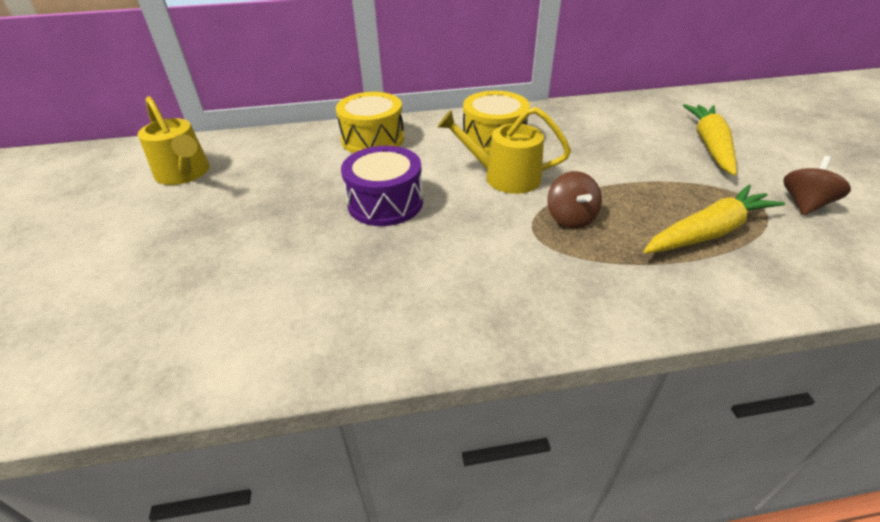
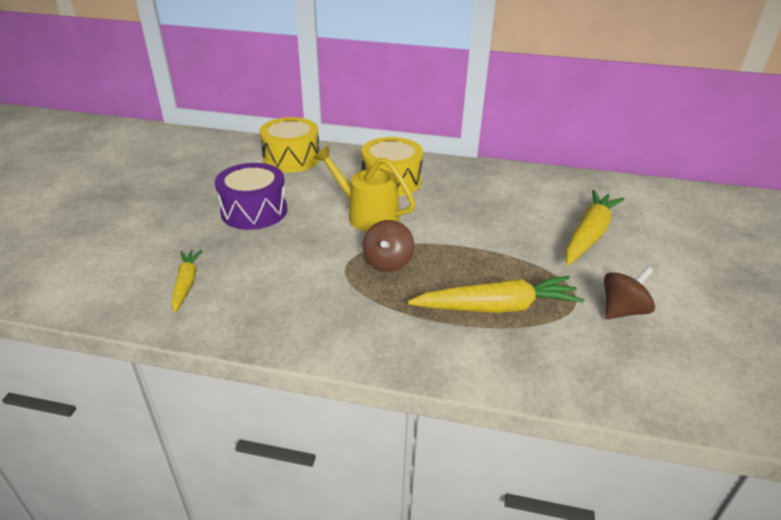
camera: 20 degrees right, 5 degrees down
(184, 173) = (135, 153): yellow watering can -> none
(385, 305) = (186, 284): none -> yellow carrot

